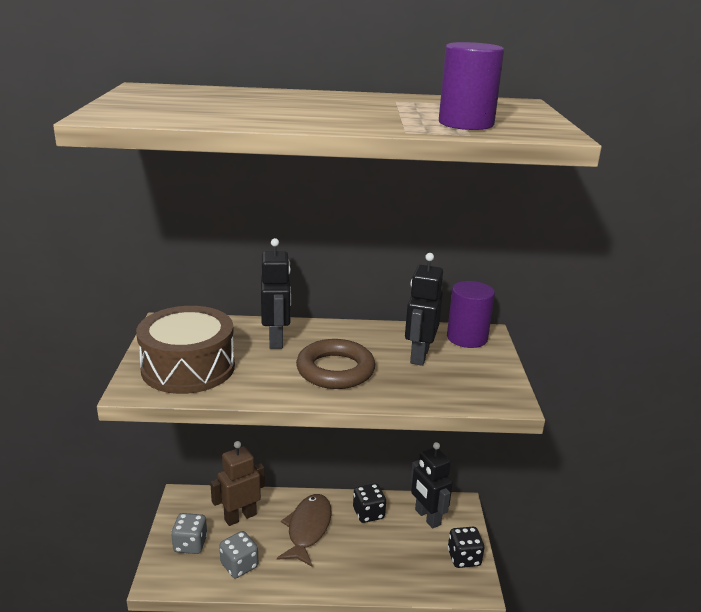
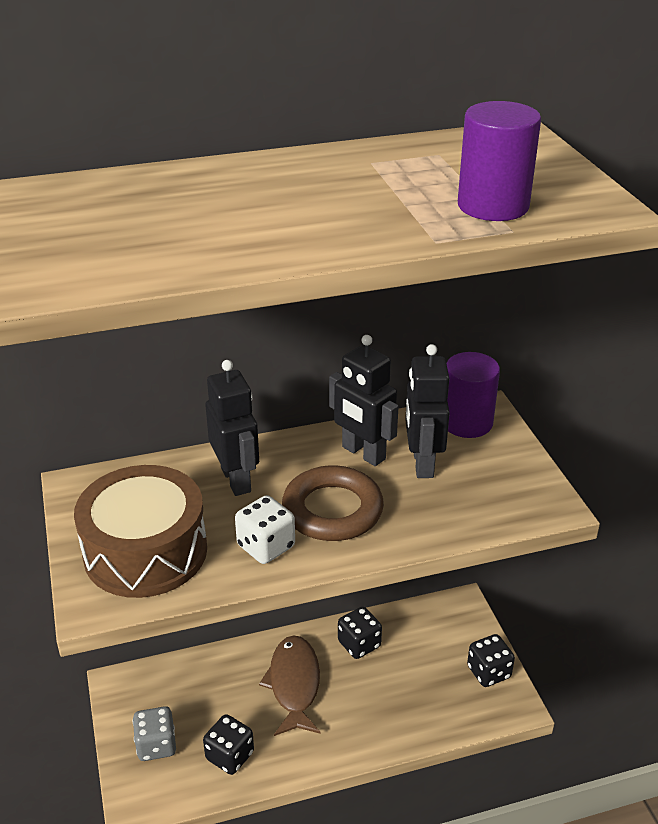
camera: 15 degrees left, 10 degrees up
(239, 565) = (230, 756): grey dice -> black dice
(240, 517) = (203, 691): brown robot -> none
(274, 381) = (266, 546): none -> white dice
(427, 517) = (429, 631): black robot -> black robot (363, 453)

